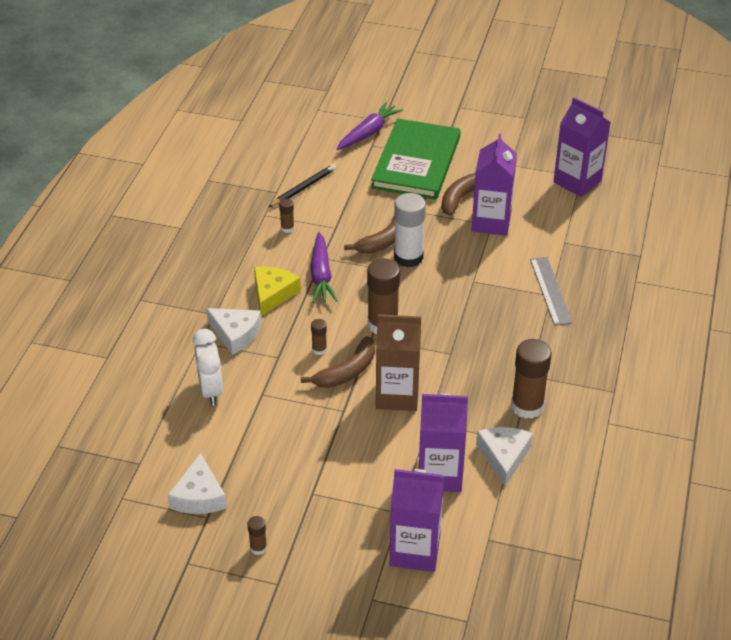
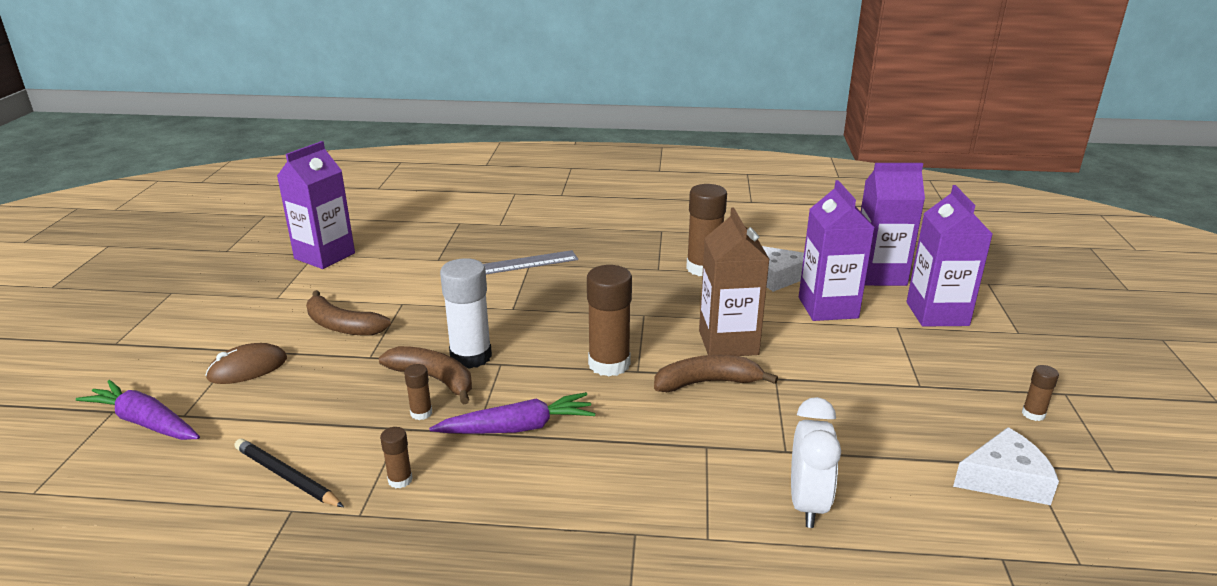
camera: 100 degrees left, 15 degrees down
(211, 390) = (807, 504): white clock -> white clock turned 120 degrees clockwise
(235, 334) = (674, 499): white cheese -> none
(273, 294) = (570, 472): yellow cheese -> none
(319, 349) = (676, 410): brown glue stick -> brown glue stick (421, 413)
(347, 372) = (707, 382): brown banana -> brown banana turned 45 degrees counterclockwise
(416, 162) = (247, 368): green book -> brown mouse
(491, 222) = (398, 303): purple carton -> purple carton (879, 275)

